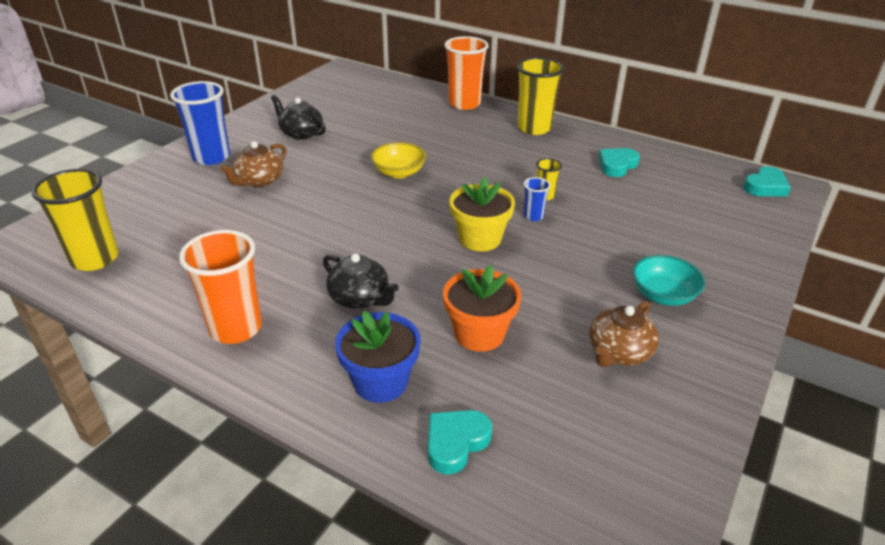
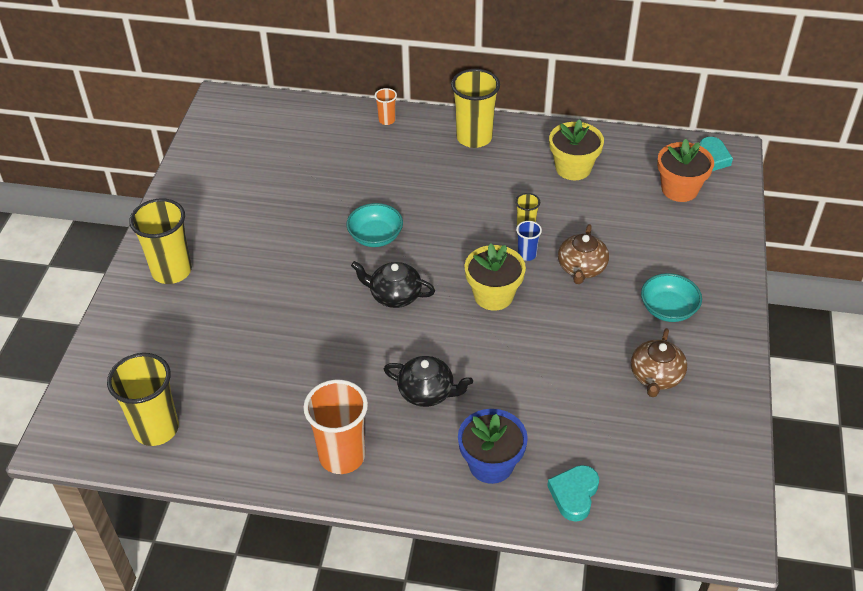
camera: 20 degrees left, 10 degrees up
(211, 157) = (172, 271): blue cup -> yellow cup
(259, 181) = (244, 288): brown teapot -> brown teapot (581, 268)
(301, 133) = (242, 211): black teapot -> black teapot (394, 295)
(399, 172) = (375, 237): yellow bowl -> turquoise bowl
(464, 104) = (387, 120): orange cup -> orange cup, size x0.48
(479, 334) = (543, 394): orange flower pot -> orange flower pot (679, 189)
(617, 165) = (573, 168): turquoise heart -> yellow flower pot

